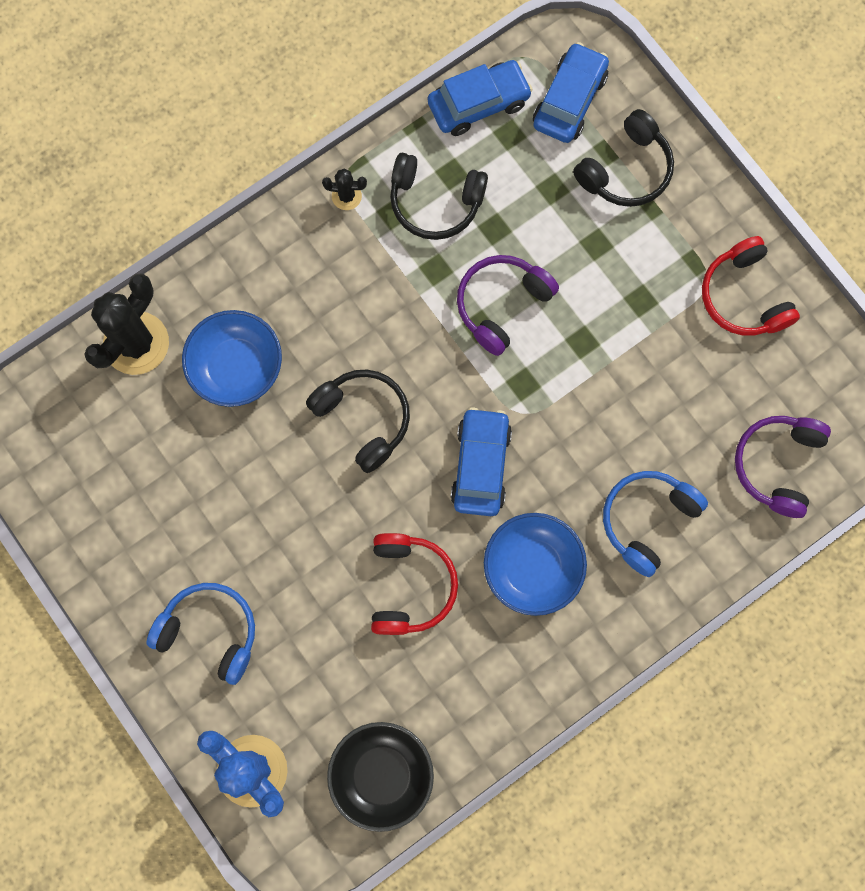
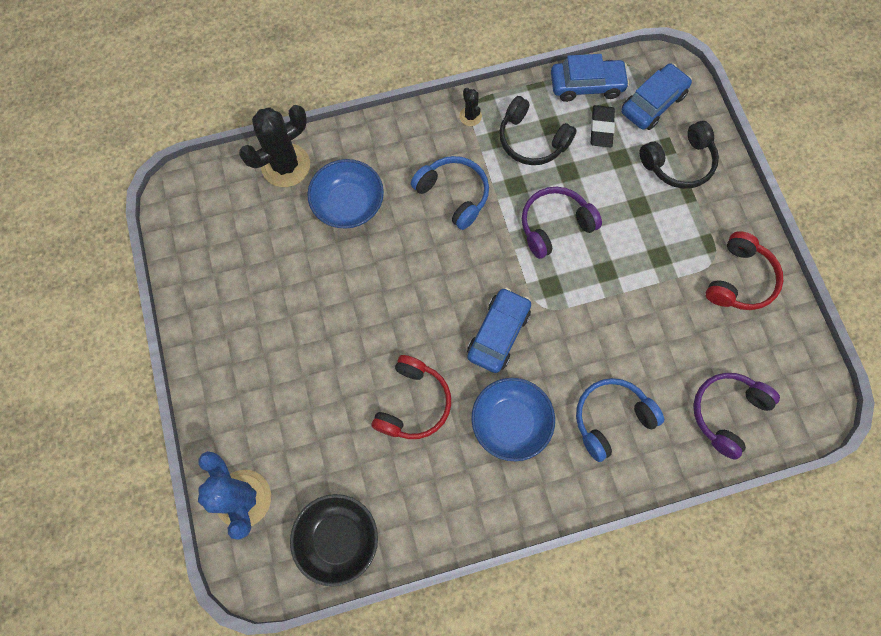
camera: 20 degrees right, 5 degrees down
(209, 632) = (254, 384): blue headphones -> blue headphones (453, 195)
(346, 196) = (470, 116): black cactus -> black cactus turned 45 degrees clockwise
(363, 419) = (424, 271): black headphones -> none
(516, 156) = (601, 128): none -> black eraser
(744, 296) = (739, 279): red headphones -> red headphones turned 150 degrees counterclockwise

